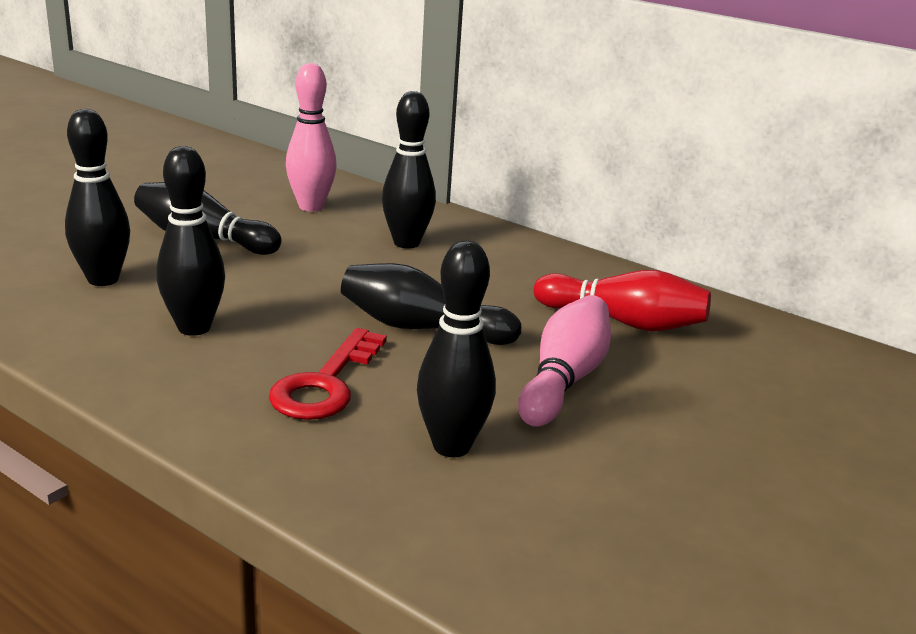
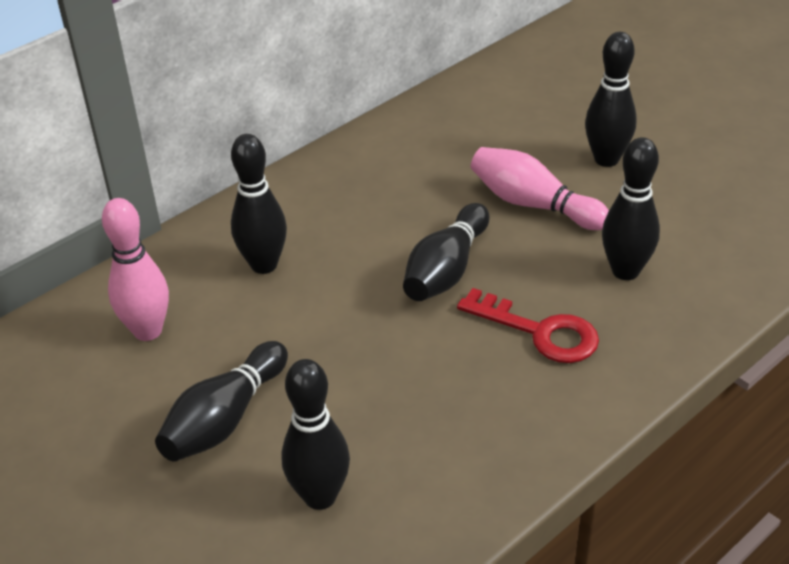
camera: 75 degrees left, 15 degrees up
(194, 328) = (437, 417): black bowling pin -> black bowling pin (606, 159)
(623, 322) = (442, 159): red bowling pin -> none

